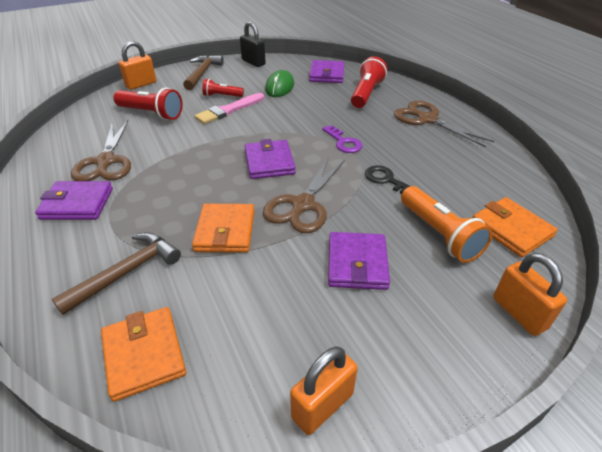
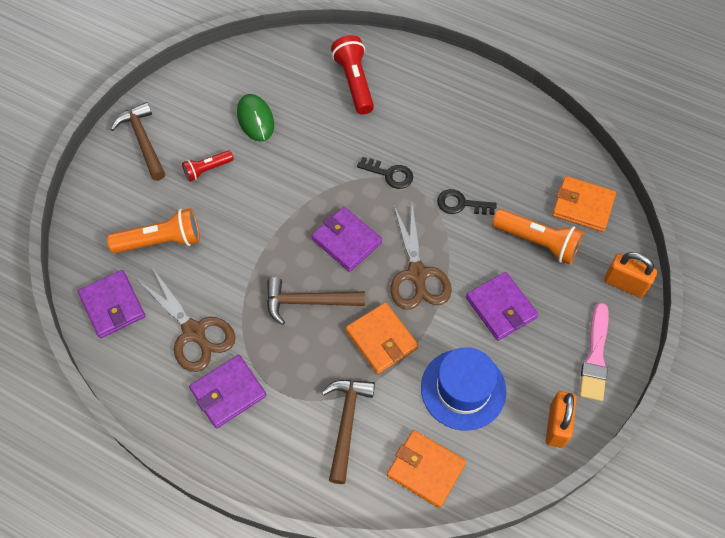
camera: 35 degrees left, 20 degrees up
(141, 84) = (92, 201): orange padlock -> none
(151, 113) = (161, 241): red flashlight -> orange flashlight
(199, 182) = (308, 302): none -> brown hammer
(228, 110) = (238, 189): pink brush -> pink brush (595, 356)
(253, 62) = (182, 87): black padlock -> none
(255, 307) = (463, 389): none -> blue hat
(326, 74) = (286, 68): purple wallet -> purple wallet (112, 306)
(343, 142) = (390, 174): purple key -> black key
(427, 119) = (440, 95): brown scissors -> none

